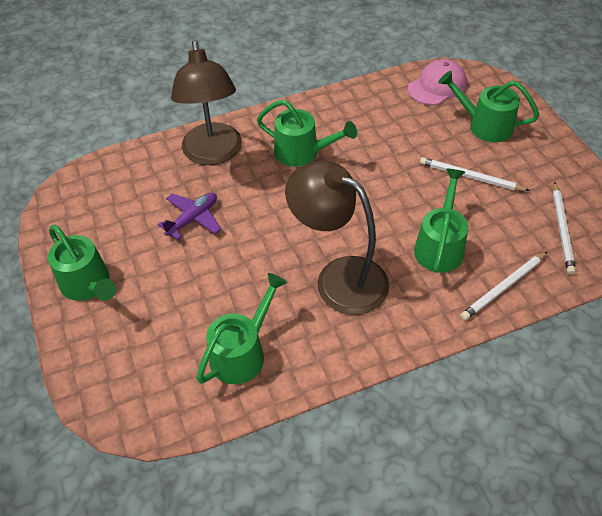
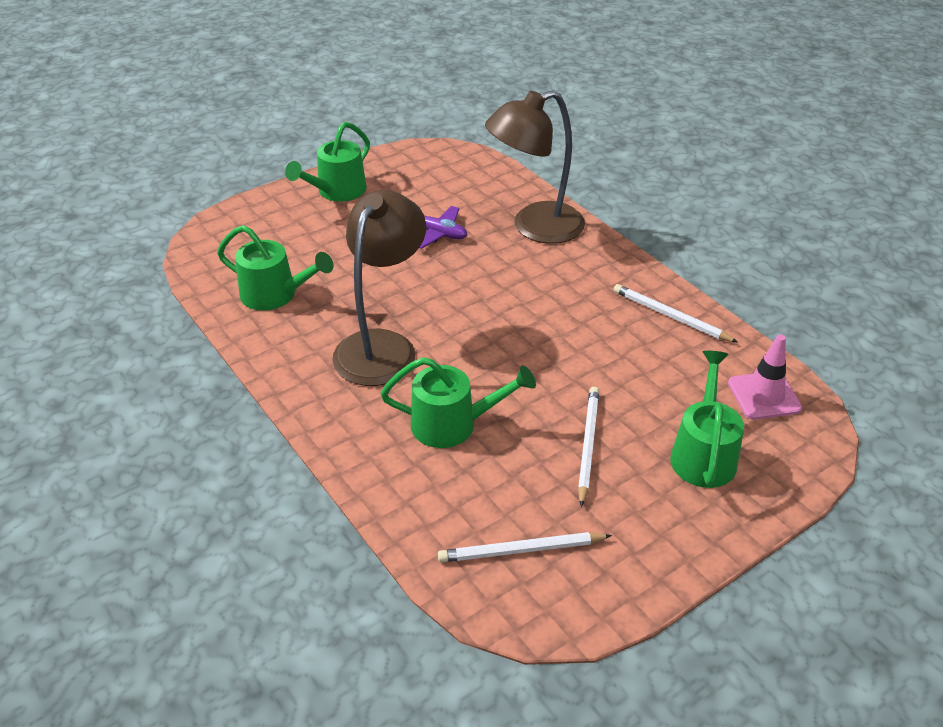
camera: 75 degrees right, 10 degrees down
(303, 153) = (566, 291): green watering can -> none
(437, 86) = (764, 395): pink cap -> pink traffic cone
(503, 287) = (400, 489): white pencil -> white pencil (670, 316)

